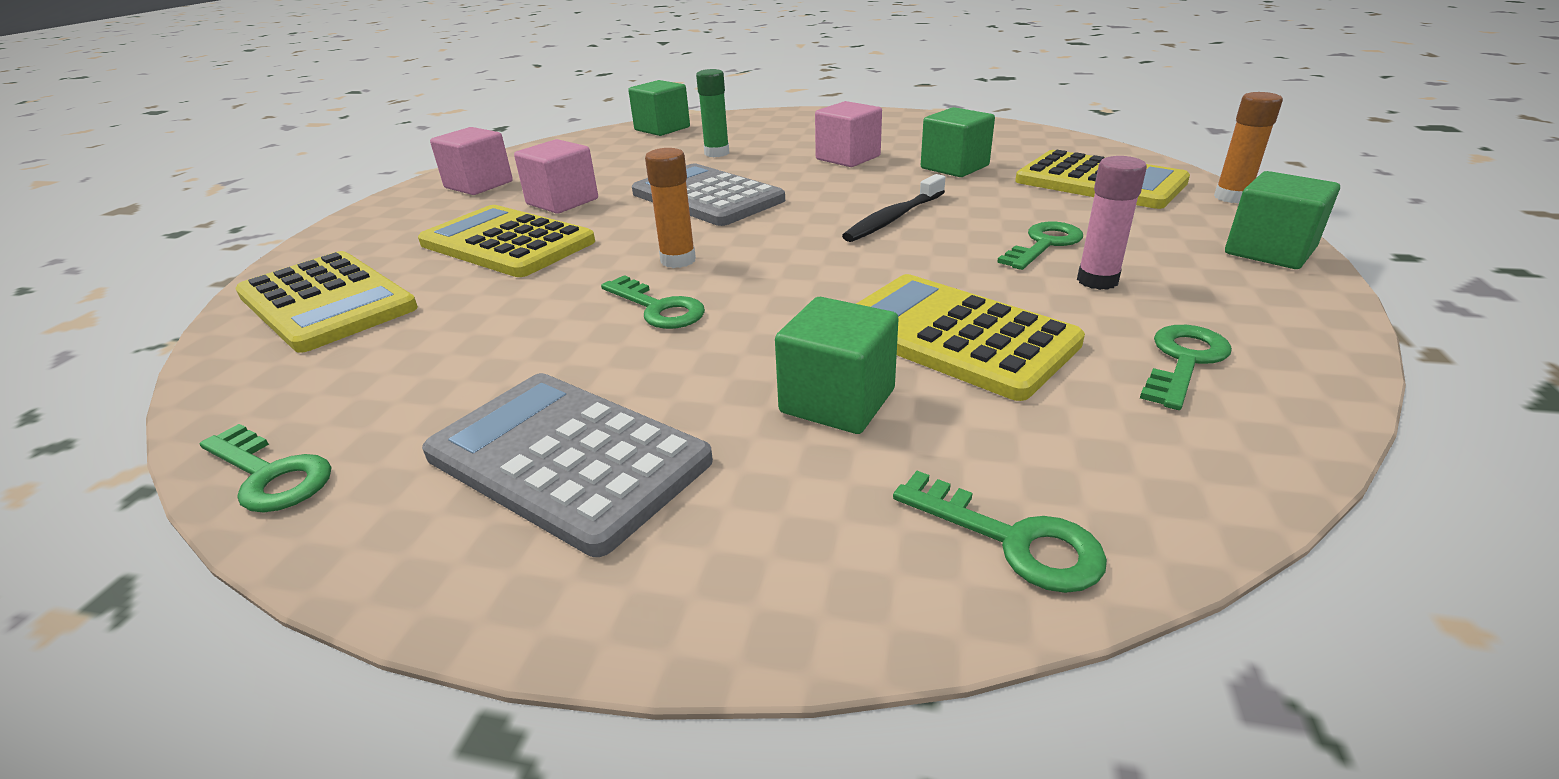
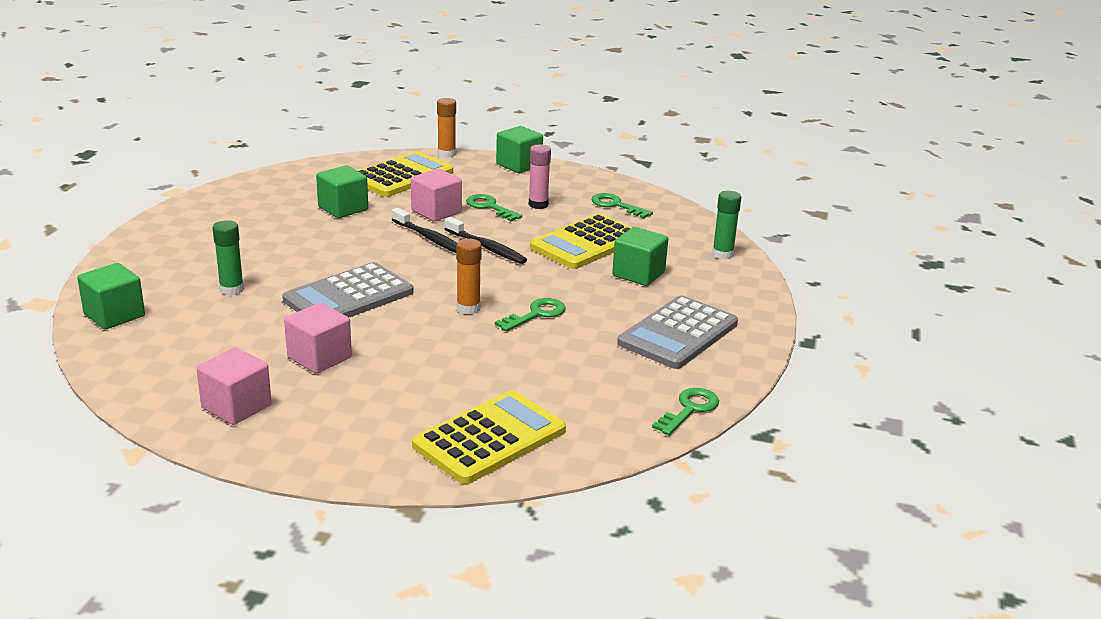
camera: 90 degrees left, 5 degrees down
(507, 243) = (405, 375): yellow calculator -> none
(848, 158) = (291, 239): pink cube -> pink cube (436, 212)
(885, 255) = (486, 247): none -> black toothbrush
(1012, 540) = (722, 254): green key -> green glue stick

